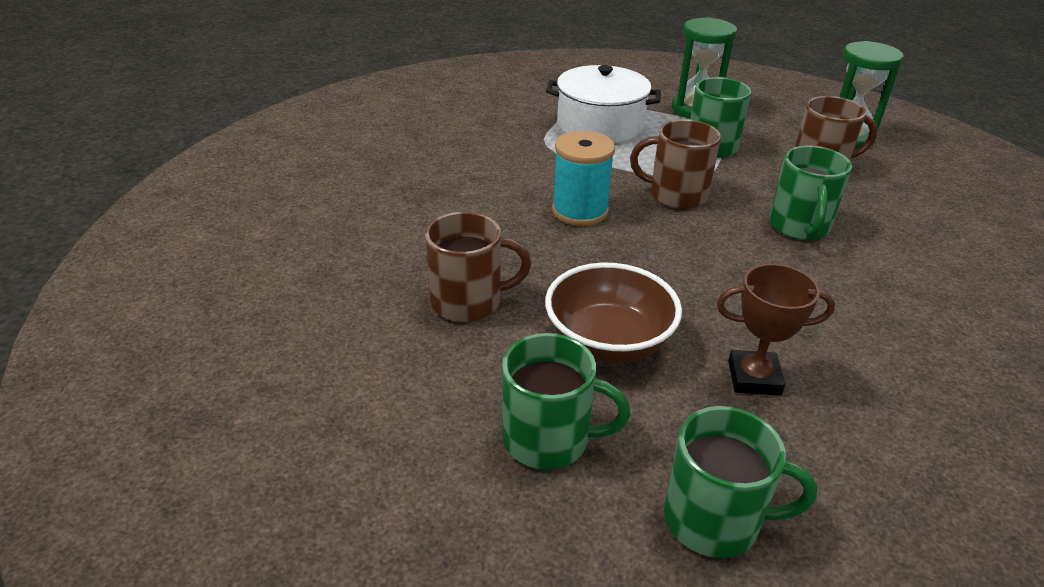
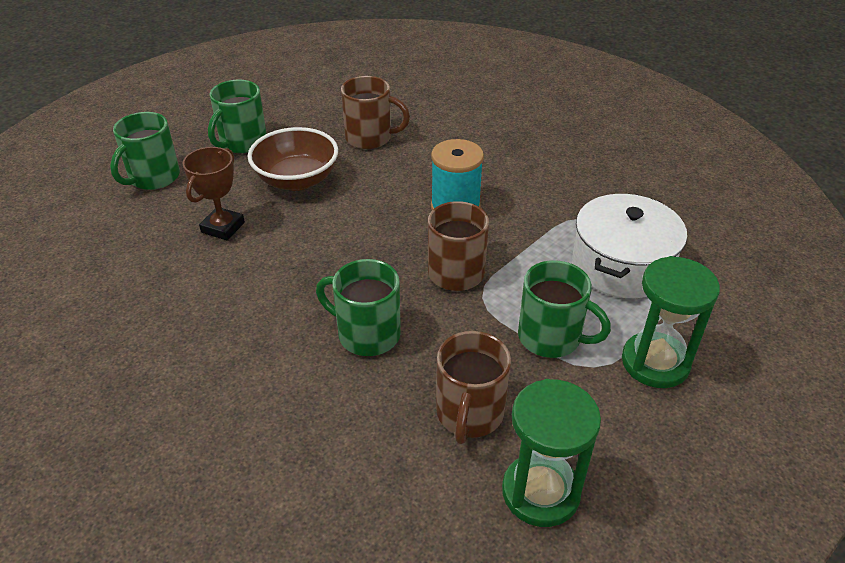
camera: 110 degrees right, 5 degrees up
(469, 301) = (370, 138): brown mug -> brown mug turned 90 degrees counterclockwise

